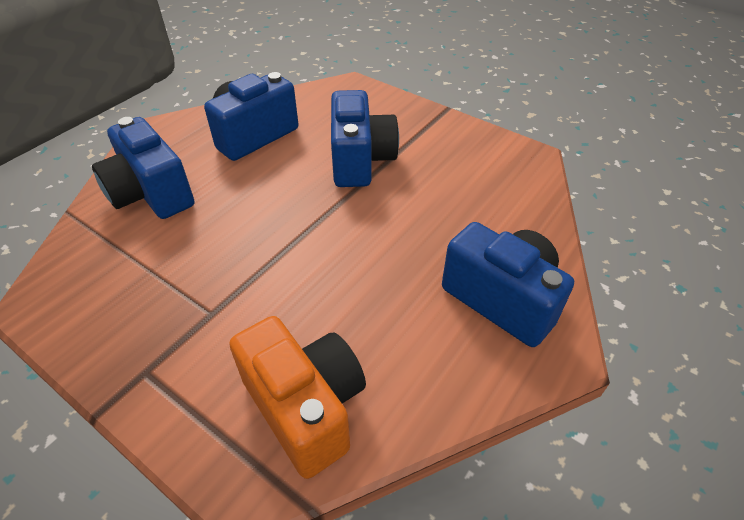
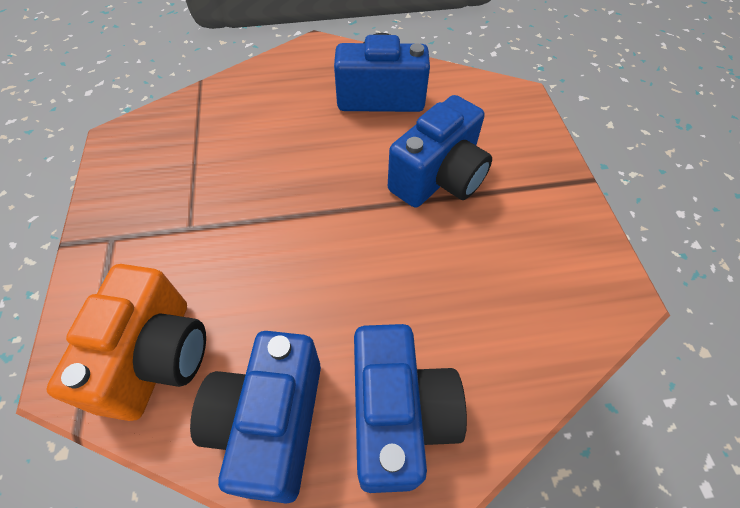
camera: 45 degrees right, 10 degrees up
(151, 194) = (259, 101): blue camera -> blue camera (271, 423)

